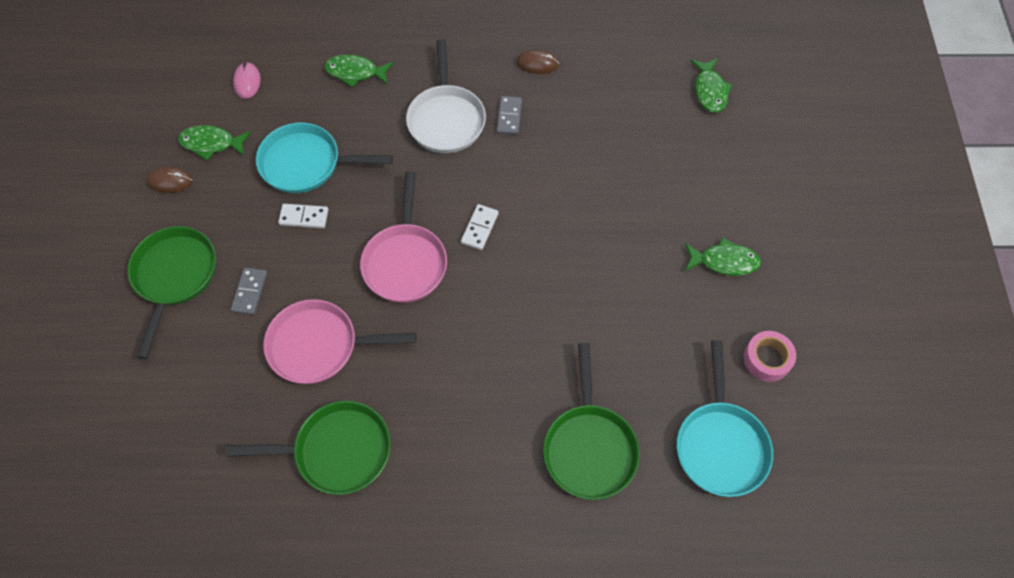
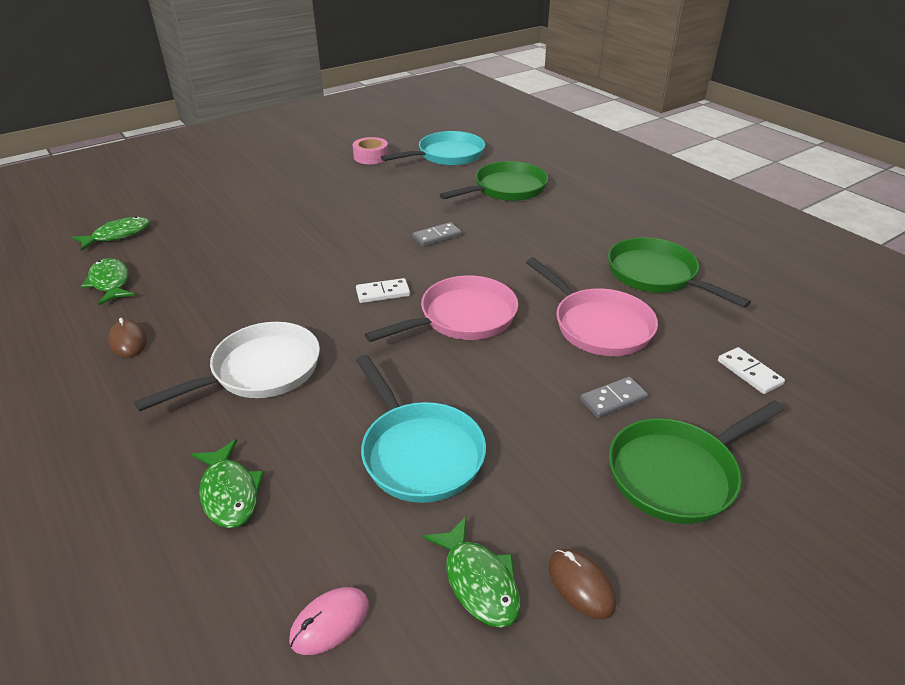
camera: 125 degrees left, 25 degrees down
(304, 217) = (490, 411): white domino -> white domino (749, 372)
(509, 117) = (226, 329): grey domino -> grey domino (437, 236)
(724, 261) = (306, 186): green fish -> green fish (110, 283)

